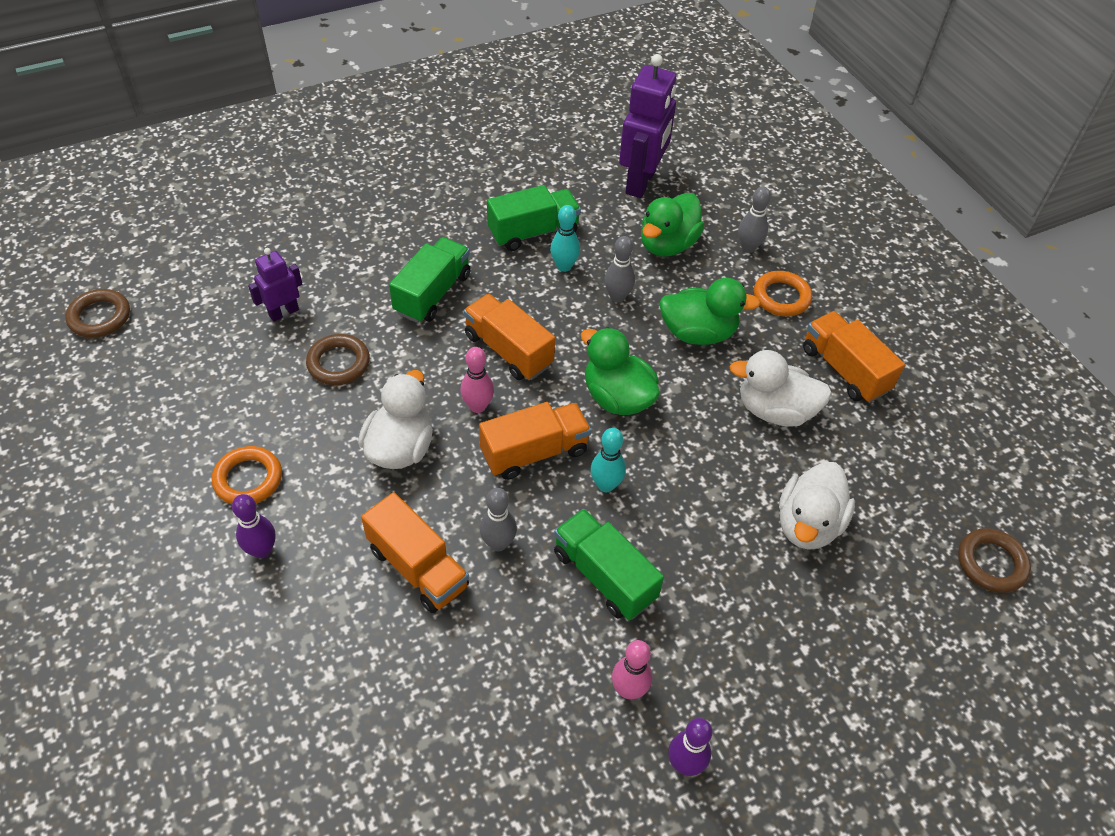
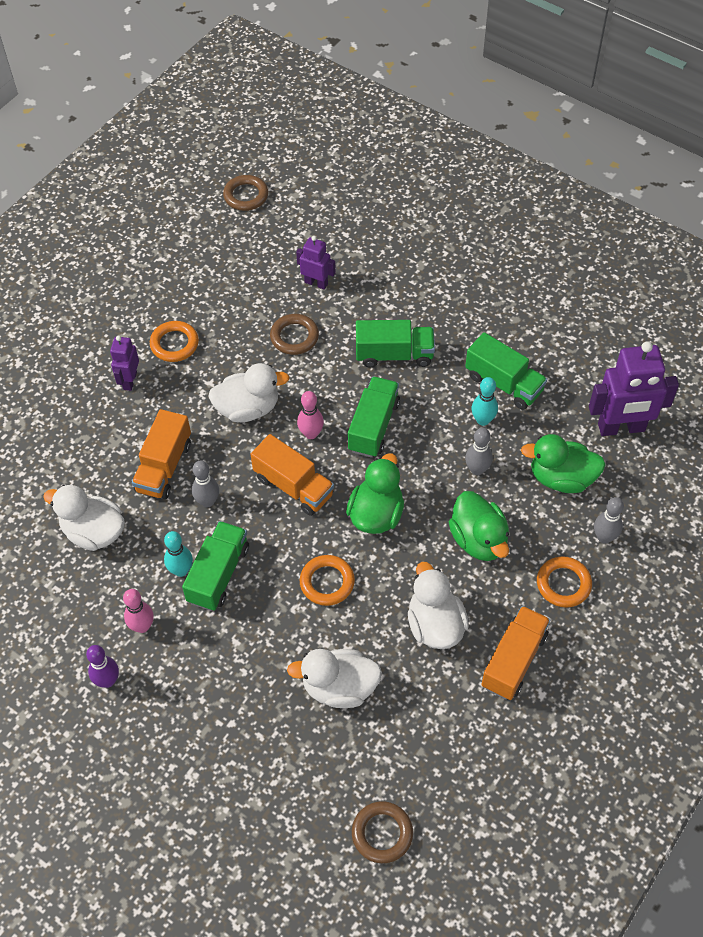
camera: 65 degrees right, 5 degrees up
(262, 550) = (130, 381): purple bowling pin -> purple robot
(459, 689) = (94, 532): none -> white duck
(508, 350) = (373, 426): orange truck -> green truck
(606, 485) = (293, 542): turquoise bowling pin -> turquoise bowling pin (181, 570)
(674, 477) = (327, 582): none -> orange ring

